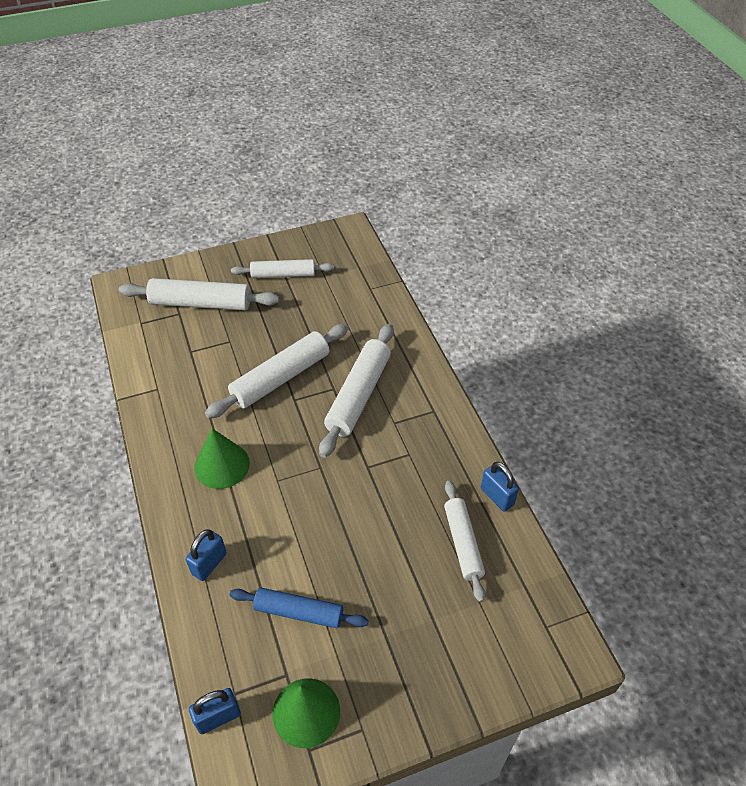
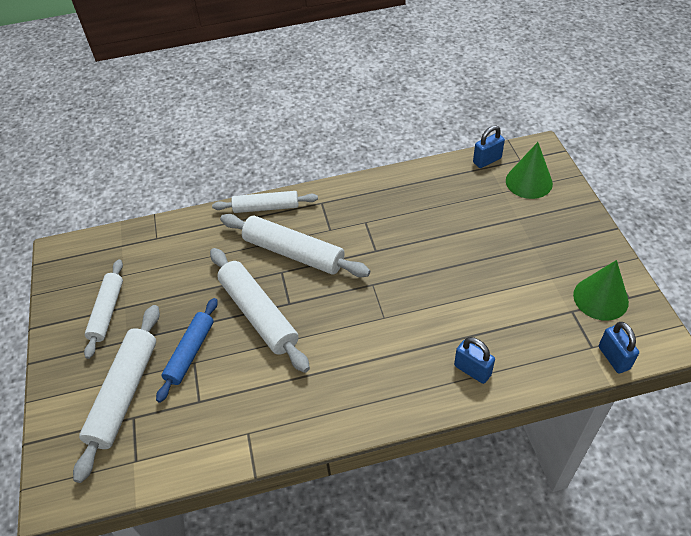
camera: 80 degrees left, 0 degrees up
(222, 465) = (361, 364): green cone -> green cone (529, 182)
(299, 612) = (517, 302): blue rolling pin -> blue rolling pin (190, 352)
(462, 543) = (453, 196): white rolling pin -> white rolling pin (266, 207)
(497, 496) = (412, 172): blue padlock -> blue padlock (487, 160)

